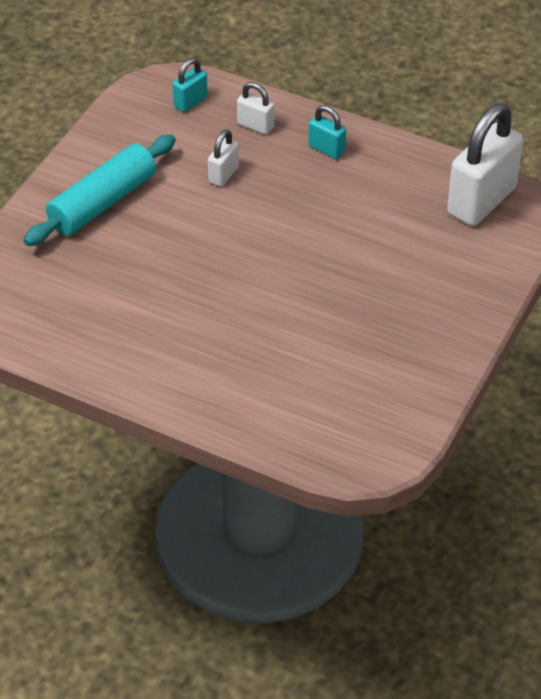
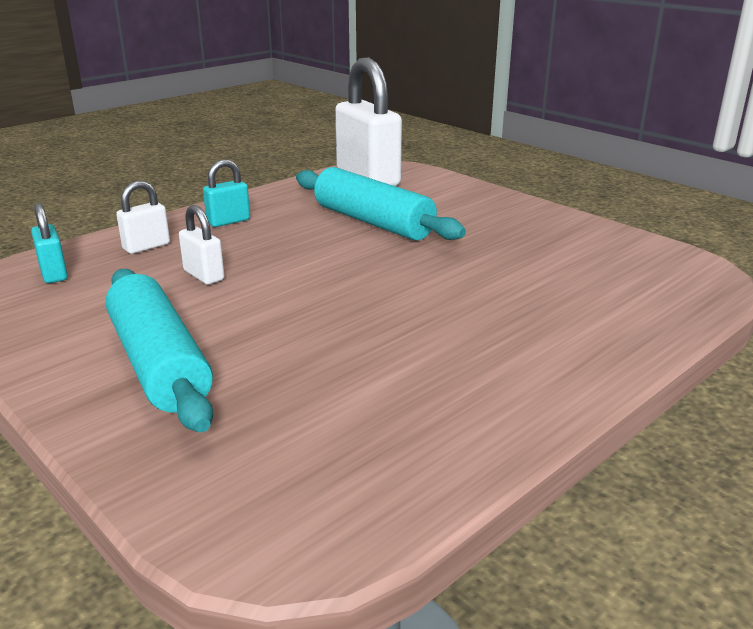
camera: 70 degrees left, 20 degrees down
(373, 234) = (373, 222): none -> turquoise rolling pin

